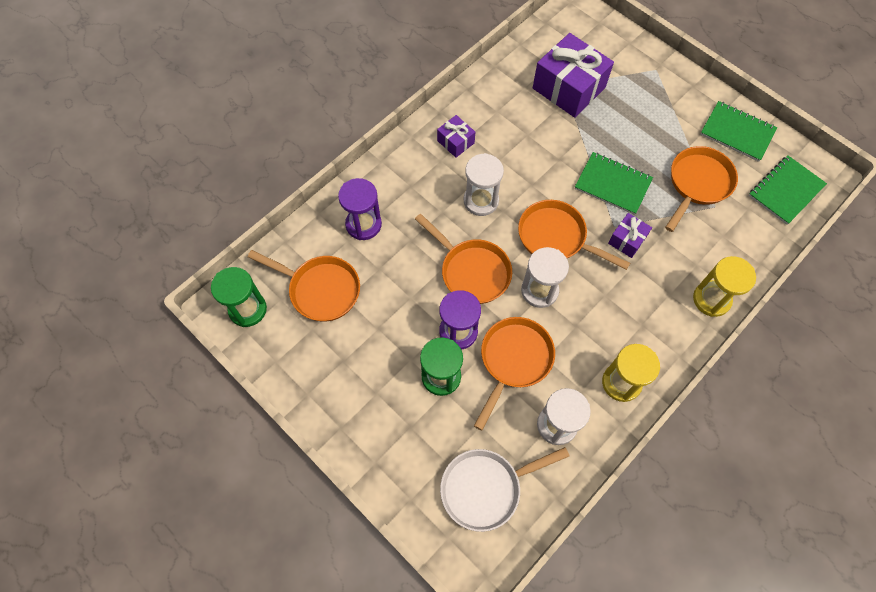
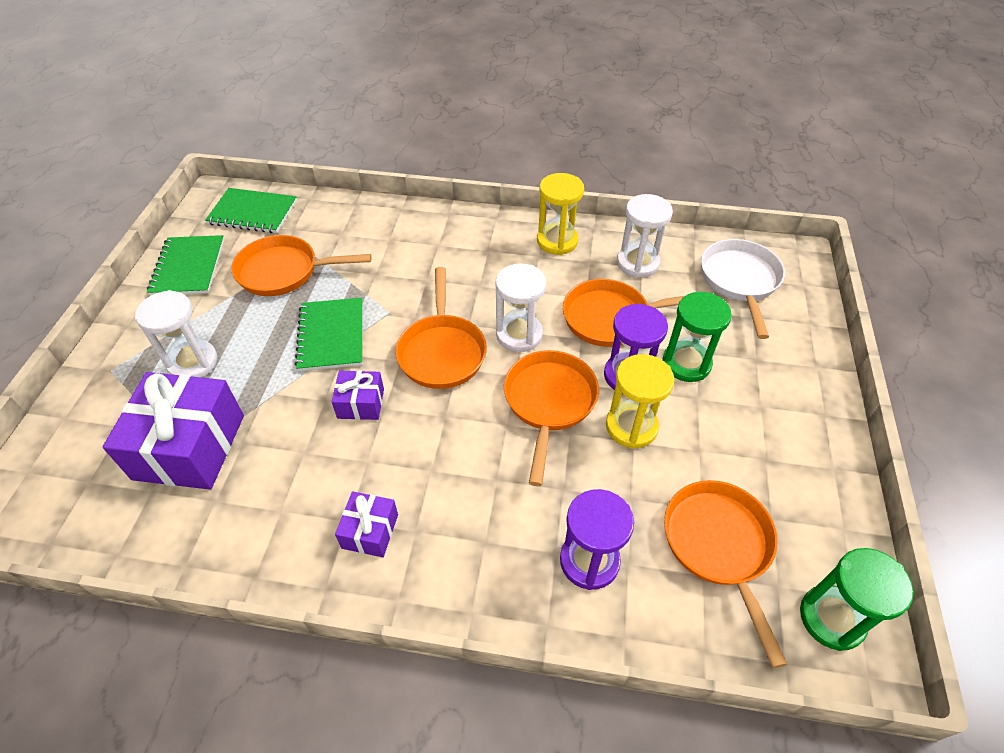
camera: 125 degrees left, 15 degrees down
(481, 201) = (447, 446): white hourglass -> white hourglass (193, 362)
(485, 488) = (740, 281): white pan -> white pan turned 120 degrees counterclockwise
(627, 240) = (399, 295): purple gift -> purple gift (361, 403)
(711, 299) = (420, 219): yellow hourglass -> yellow hourglass (631, 426)

